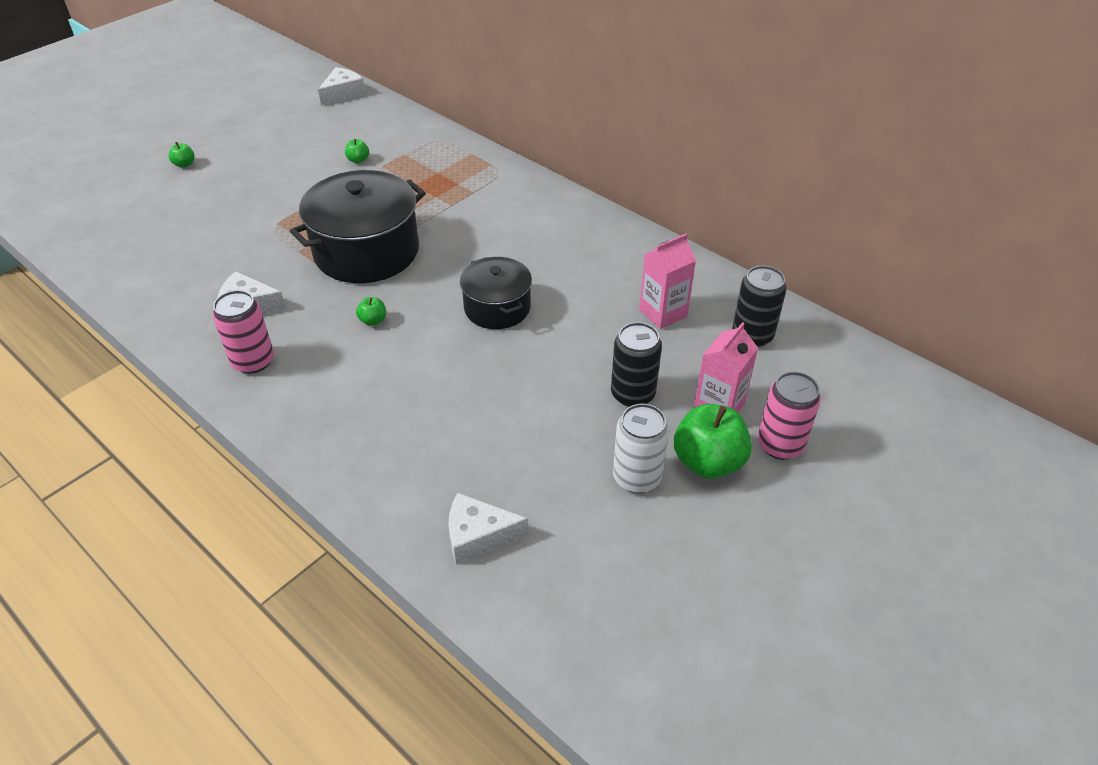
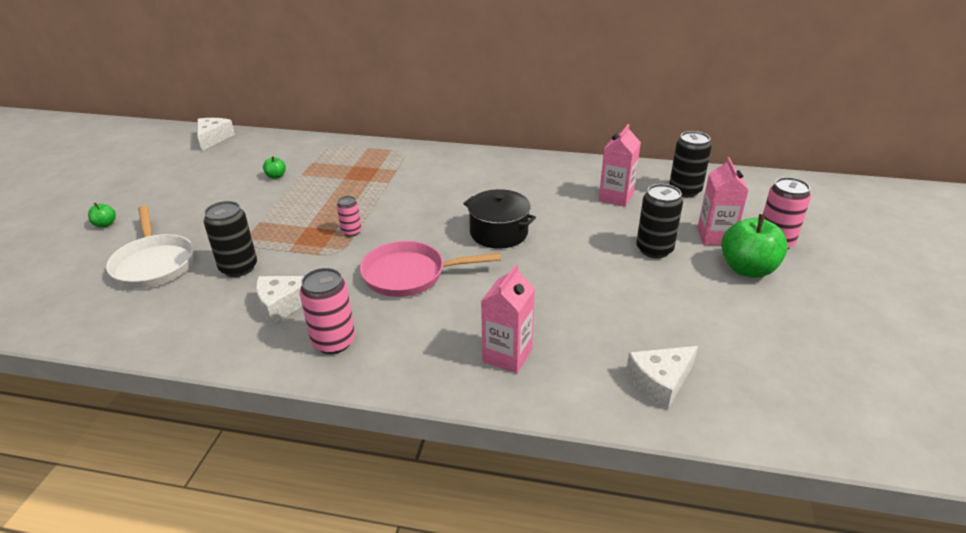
camera: 30 degrees left, 10 degrees down
(188, 221) = (154, 264): none -> white pan
(245, 253) = (238, 268): none -> black can
(366, 251) = (351, 232): black pot -> pink can
(373, 320) = (410, 275): green apple -> pink pan
(375, 442) = (507, 355): none -> pink carton
(637, 477) = (717, 297): white can -> none

